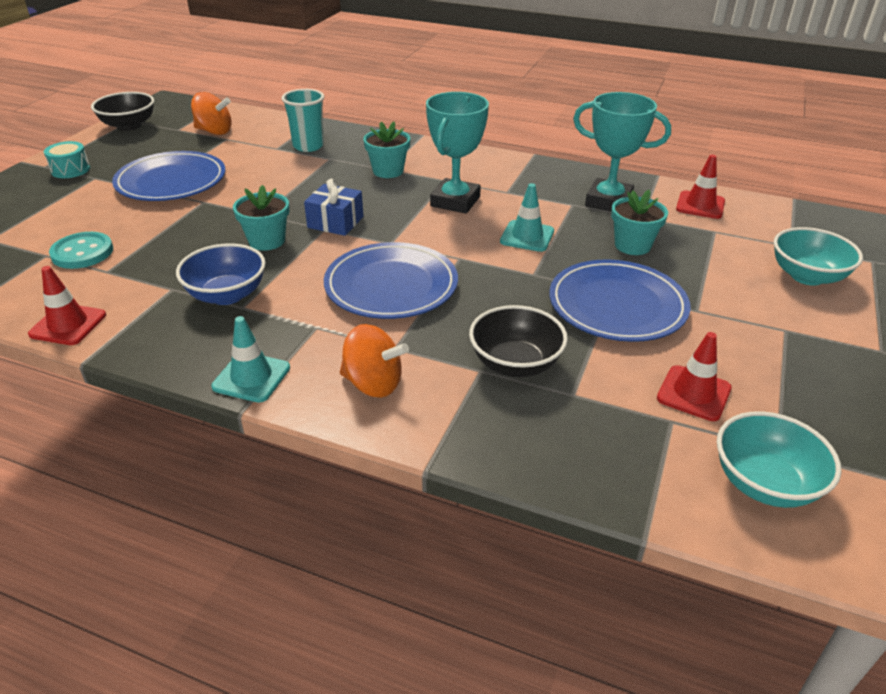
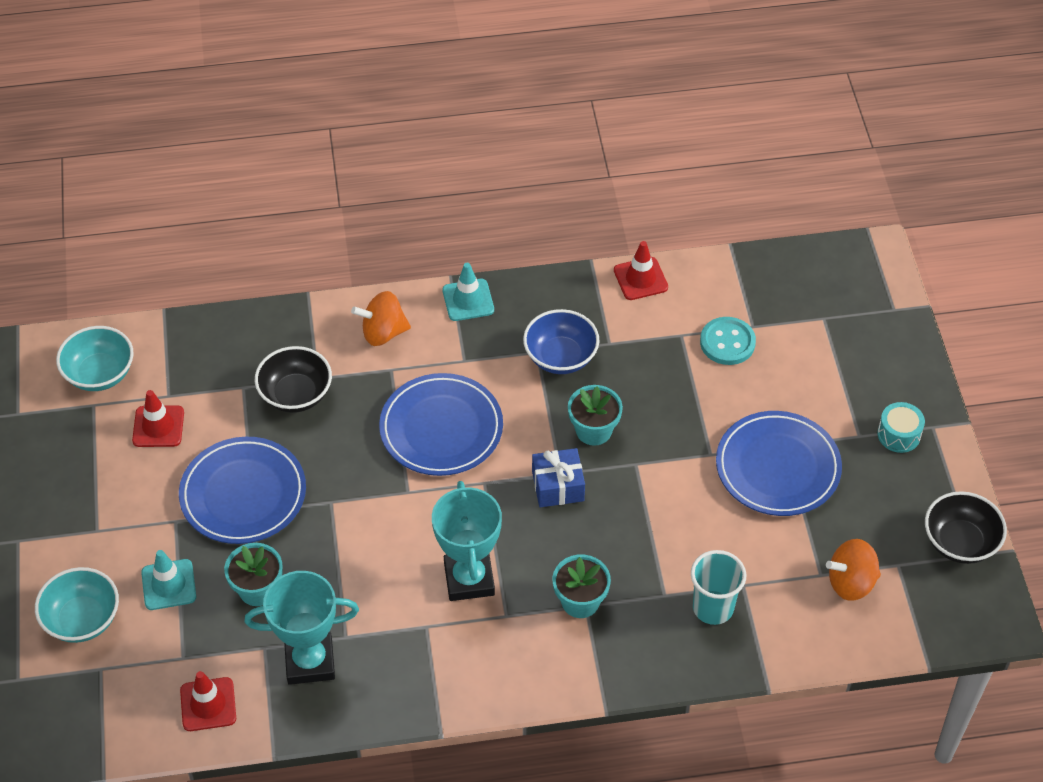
camera: 150 degrees right, 15 degrees up
(527, 236) = (364, 554): turquoise traffic cone -> turquoise traffic cone (169, 585)

